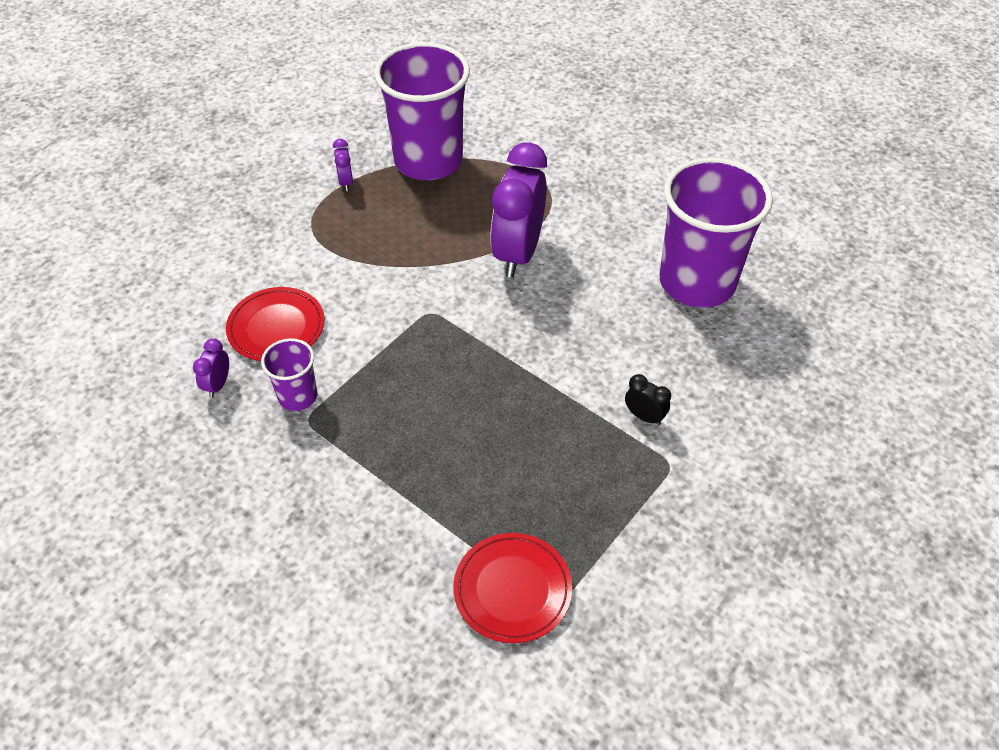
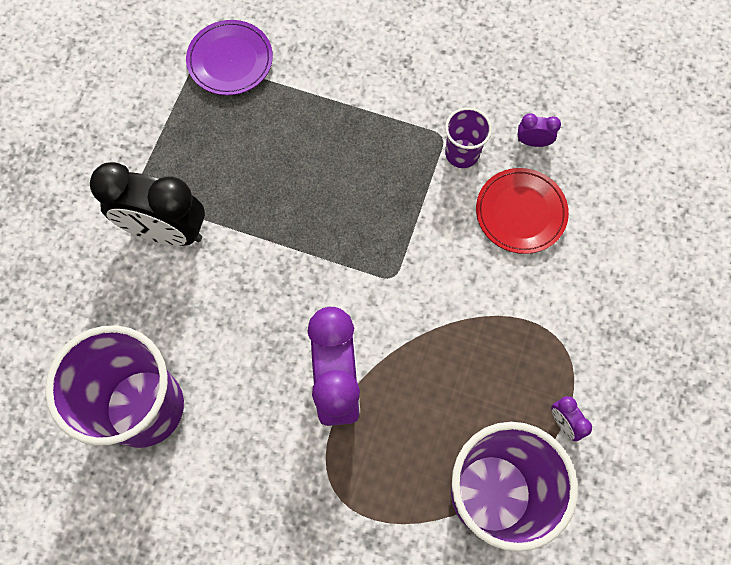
camera: 160 degrees right, 20 degrees up
(218, 385) = (533, 142): purple clock -> purple clock turned 75 degrees counterclockwise
(512, 589) = (230, 60): red plate -> purple plate
(644, 416) = (166, 231): black clock -> black clock, size x2.38

